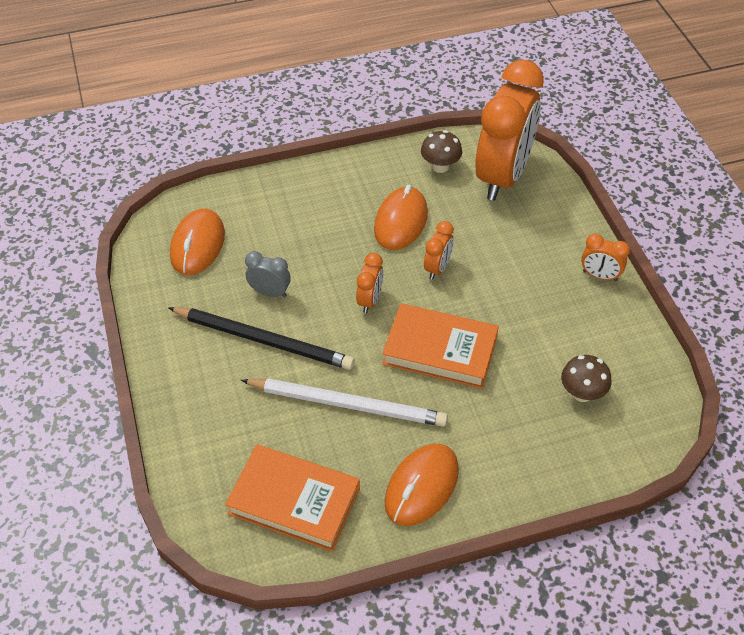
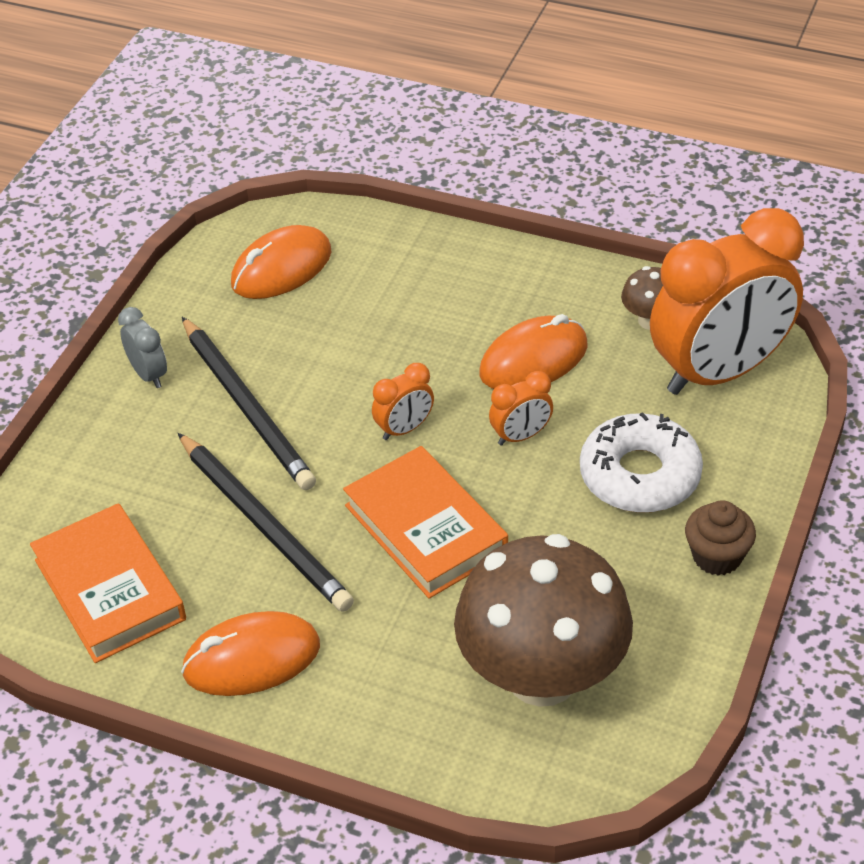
camera: 40 degrees right, 5 degrees down
(270, 292) = (305, 360): grey clock -> grey clock (149, 374)
(347, 404) = (264, 525): white pencil -> black pencil
(519, 254) = (640, 475): none -> white donut
(582, 393) = (542, 676): brown mushroom -> brown mushroom, size x2.31
(600, 276) = (717, 556): orange clock -> brown cupcake

